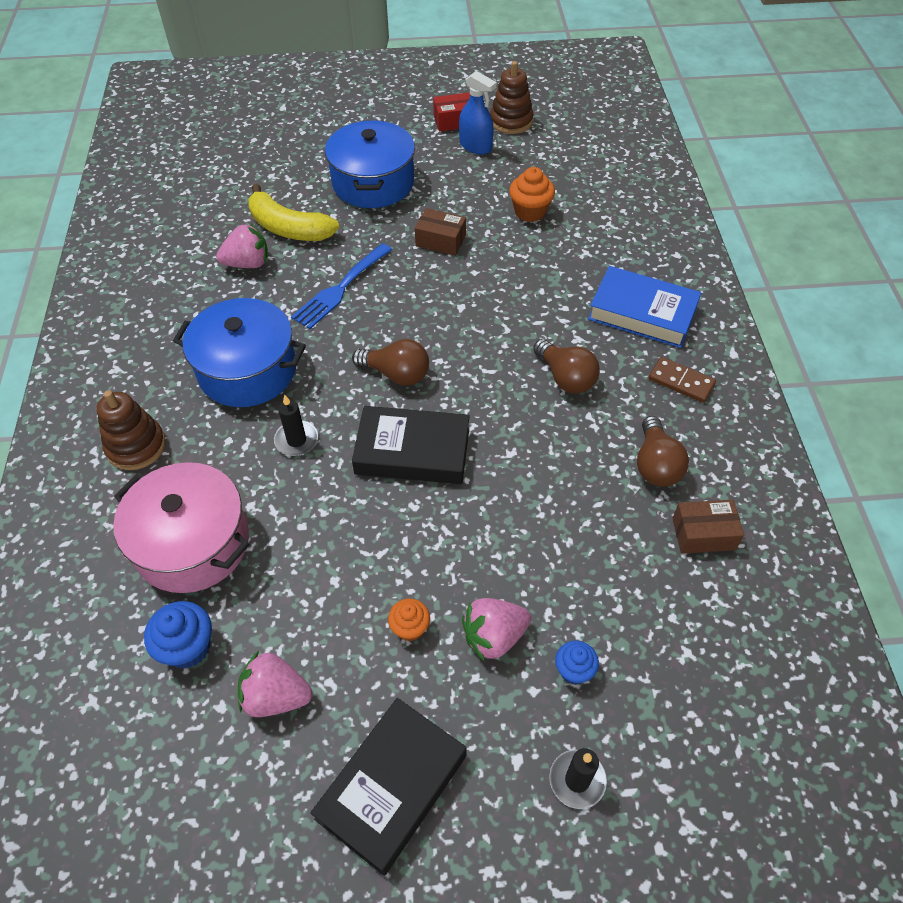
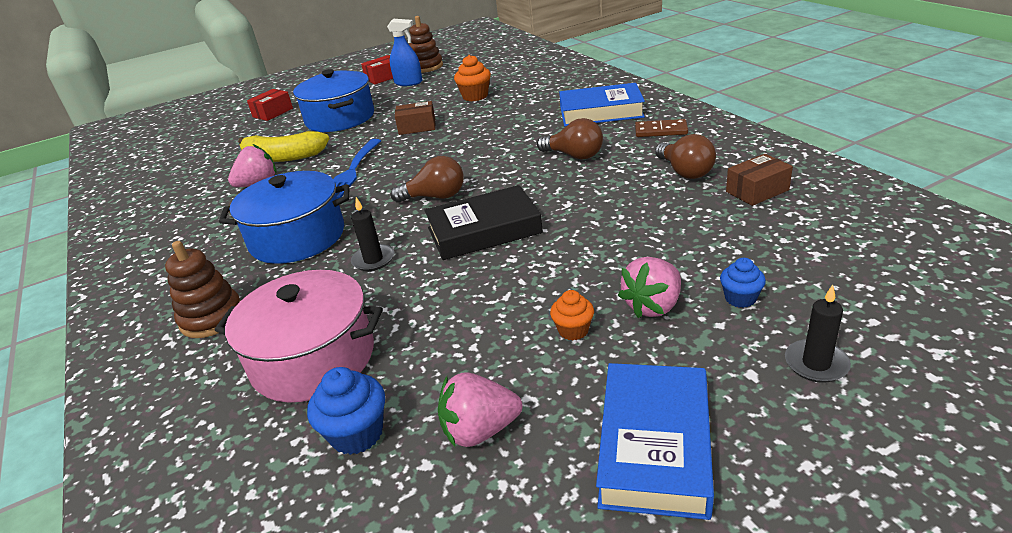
camera: 20 degrees left, 20 degrees down
(312, 136) = (273, 113): none -> red box
(392, 787) = (654, 445): black book -> blue book

